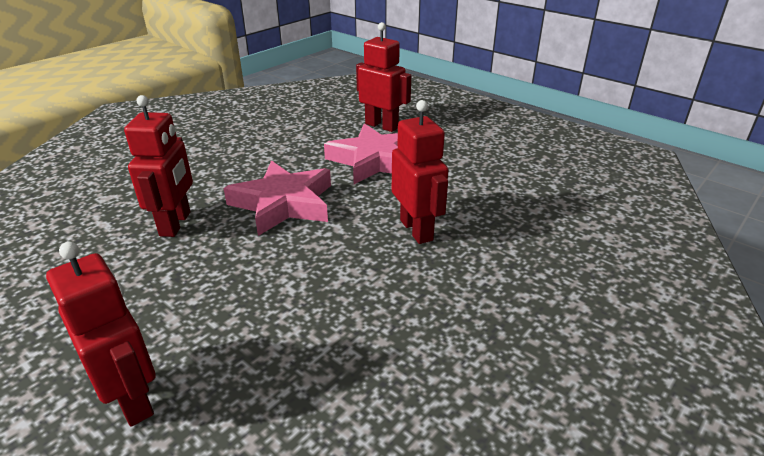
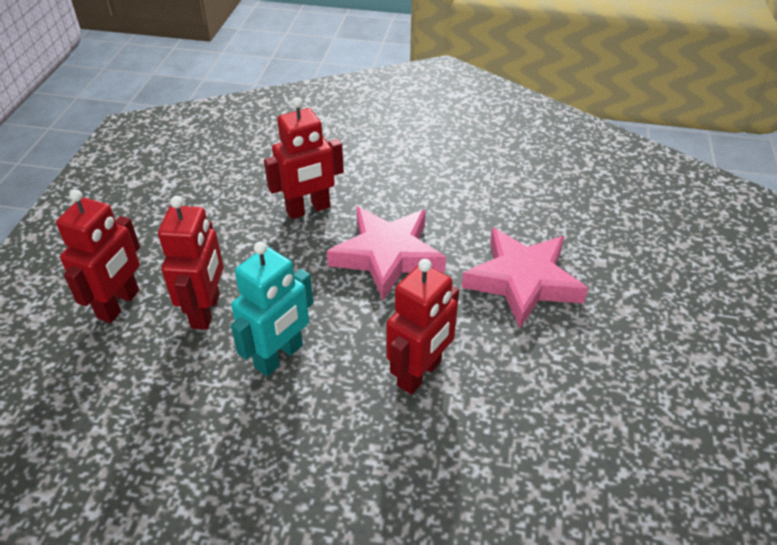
camera: 60 degrees right, 10 degrees up
(332, 296) = (279, 357): none -> turquoise robot
(382, 126) = (606, 252): red robot -> red robot (206, 311)

